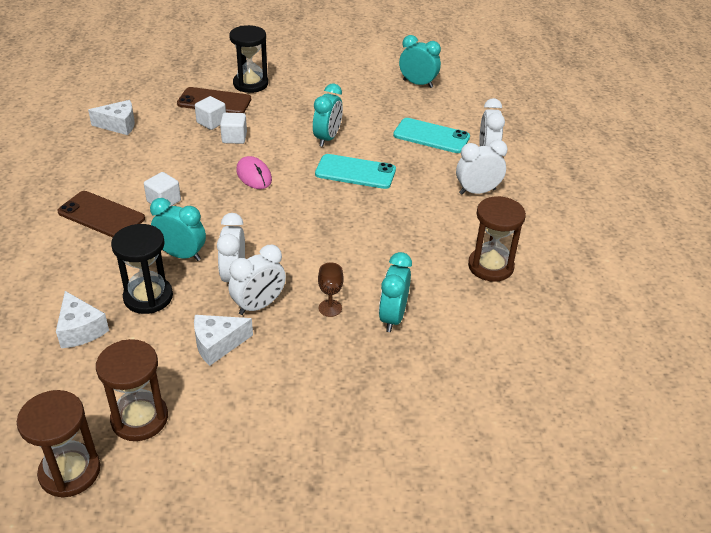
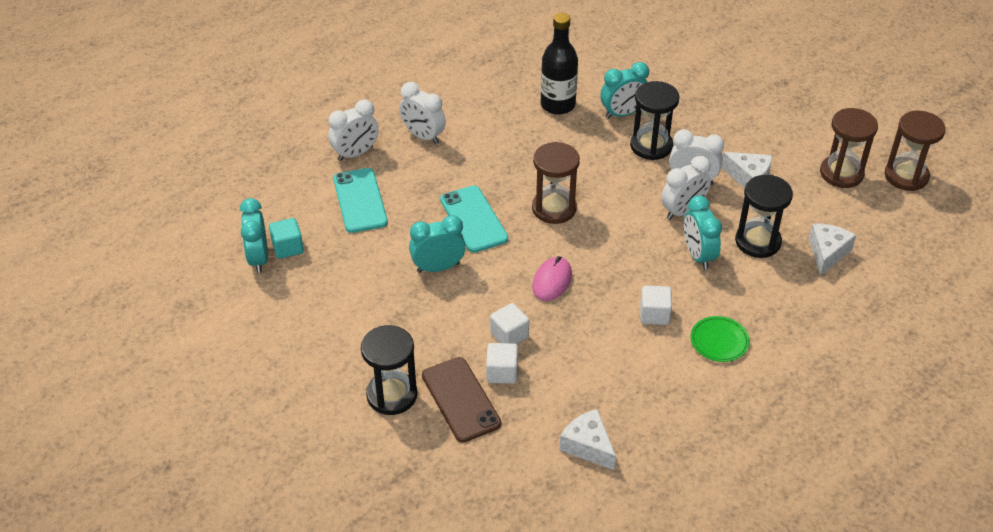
camera: 125 degrees left, 5 degrees up
(101, 215) = (719, 341): brown phone -> green plate
(330, 308) = (651, 146): brown goblet -> black hourglass
(415, 95) = (288, 248): none -> turquoise cube
(447, 283) = (557, 105): none -> black bottle
(490, 266) = (514, 92): brown hourglass -> brown hourglass (554, 208)

